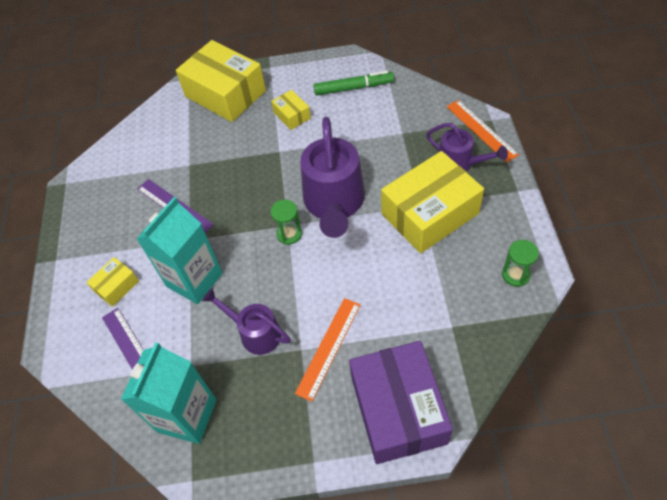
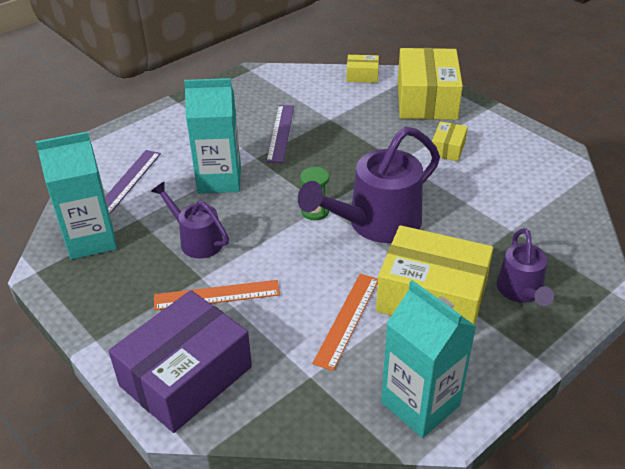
camera: 50 degrees right, 15 degrees down
(116, 286) = (179, 143): yellow box -> yellow box (362, 76)
(255, 332) = (196, 240): purple watering can -> purple watering can turned 45 degrees counterclockwise
(353, 88) = (527, 170): green marker -> none
(481, 130) = (586, 289): orange ruler -> orange ruler (347, 319)
(515, 275) = (420, 404): green hourglass -> turquoise carton

